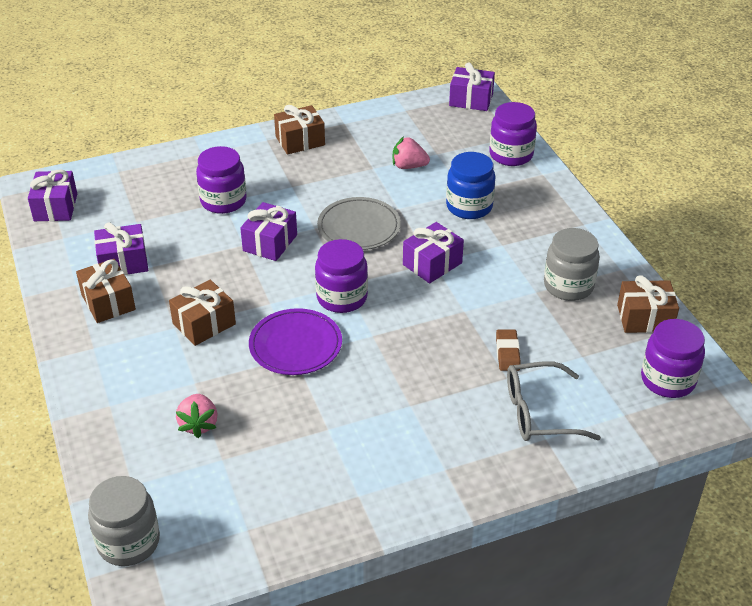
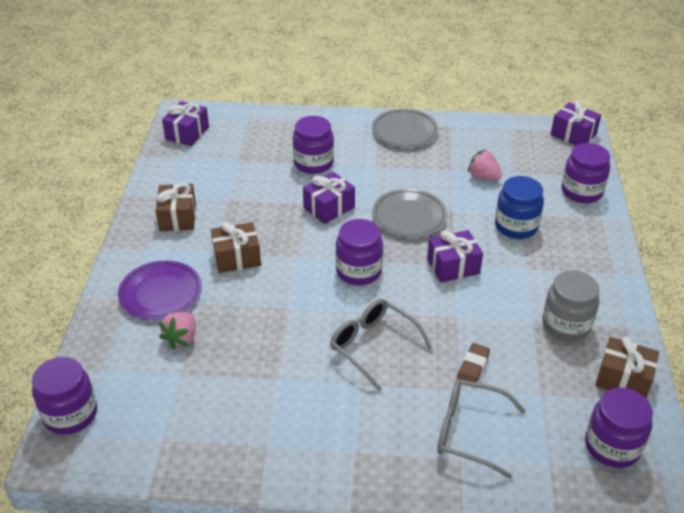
camera: 25 degrees right, 0 degrees up
(123, 262) = (208, 190): purple gift -> none
(128, 542) = (70, 414): grey jar -> purple jar
(295, 345) = (296, 299): purple plate -> purple plate (160, 293)
(300, 141) = (404, 131): brown gift -> grey plate
(402, 365) = (373, 346): none -> grey glasses

